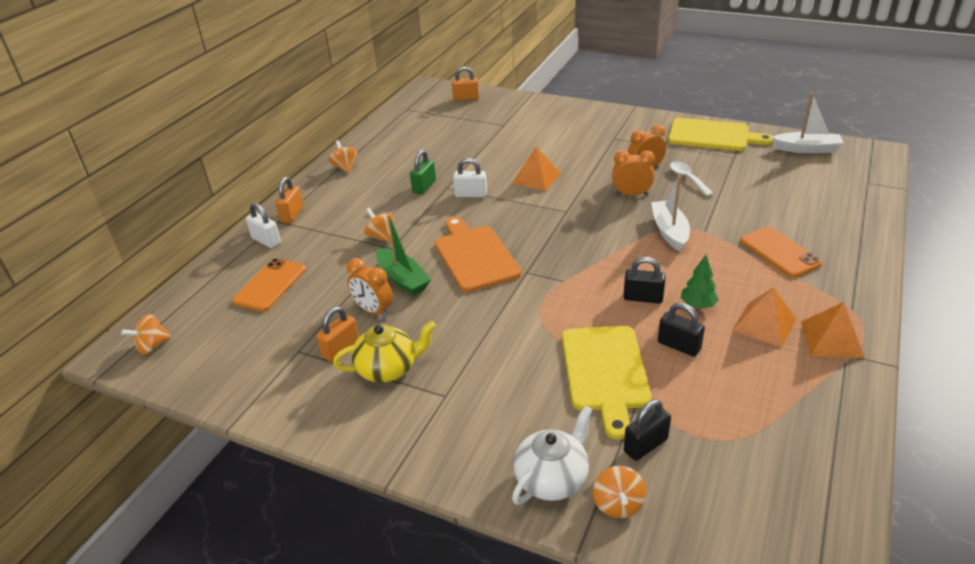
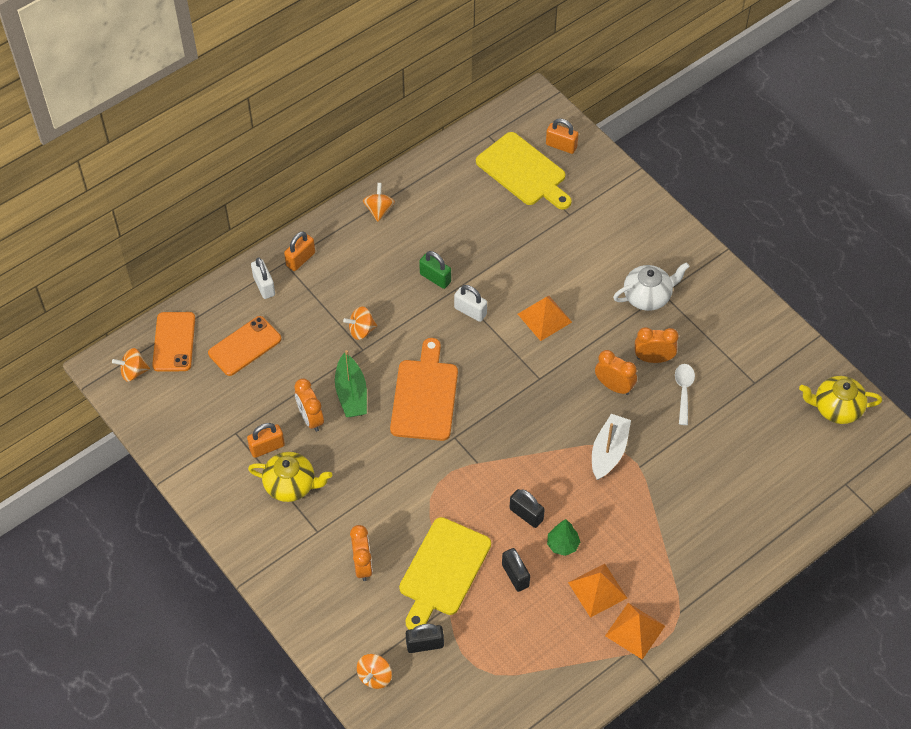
camera: 25 degrees right, 20 degrees up
(381, 237) = (361, 330): orange spinning top -> orange spinning top turned 90 degrees counterclockwise
(424, 187) = (435, 278): green padlock -> green padlock turned 75 degrees clockwise
(517, 404) = (362, 565): none -> orange clock
(552, 478) = (346, 636): white teapot -> white teapot (648, 296)
(713, 135) = (763, 340): yellow cutting board -> yellow cutting board (523, 171)
(779, 252) = (680, 525): orange phone -> orange phone (174, 342)
(806, 149) = (836, 408): white boat -> yellow teapot

